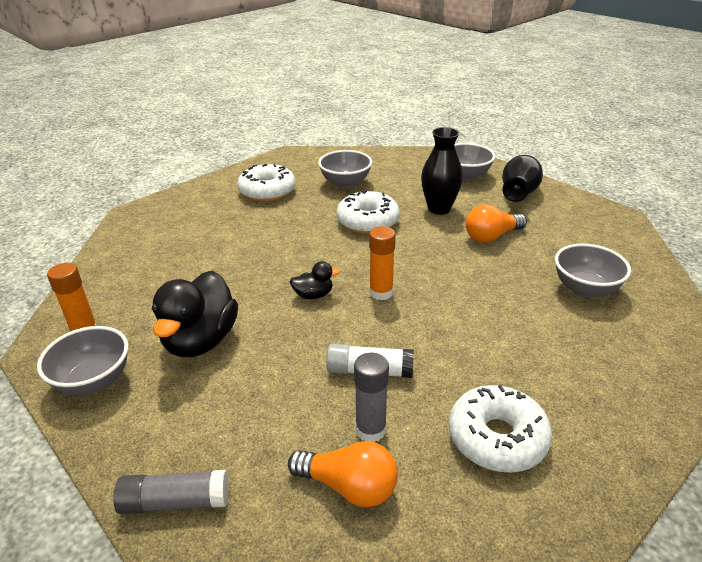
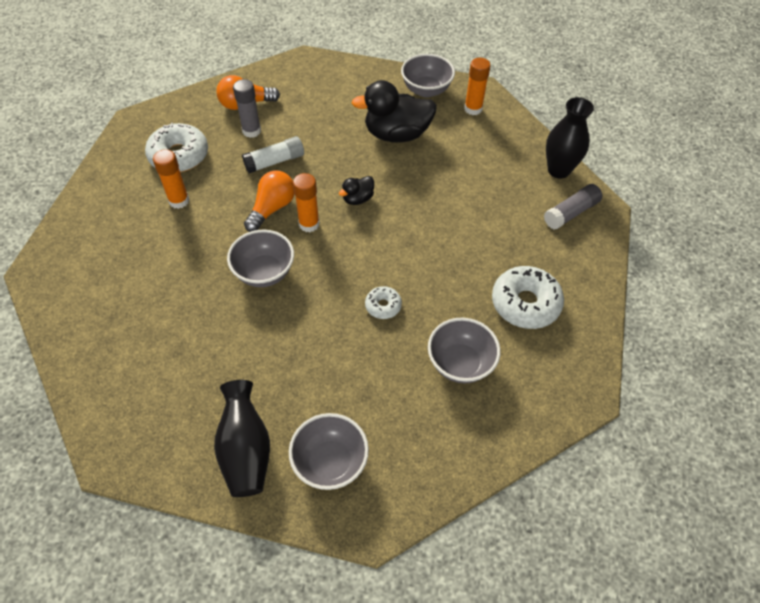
camera: 145 degrees right, 20 degrees up
(175, 501) = (320, 68): grey glue stick -> grey glue stick (571, 213)
(201, 340) = (396, 134): black duck -> black duck turned 75 degrees counterclockwise
(368, 221) = (383, 306): white donut -> white donut, size x0.52
(439, 209) = (324, 365): black vase -> black vase (558, 170)
(491, 236) = (248, 343): orange light bulb -> orange light bulb (272, 208)
(517, 372) = (179, 201): none -> orange glue stick
(585, 289) = (141, 306): grey bowl -> grey bowl (264, 272)

